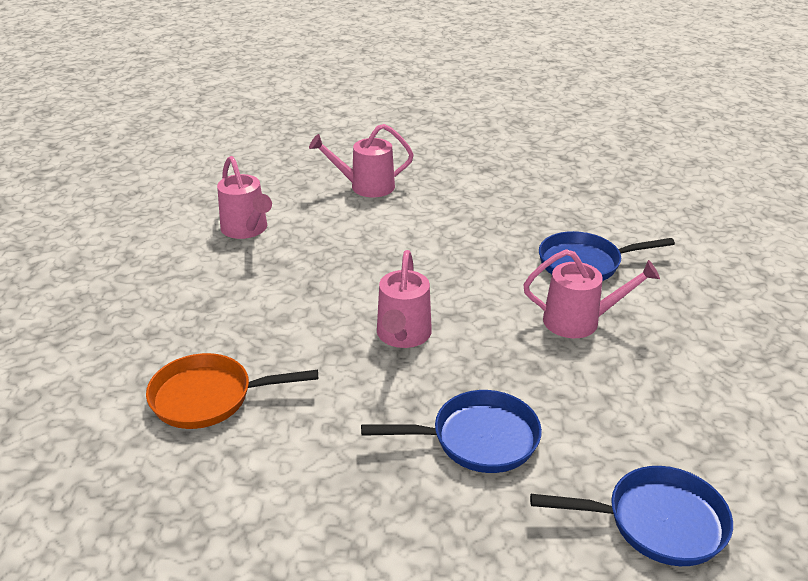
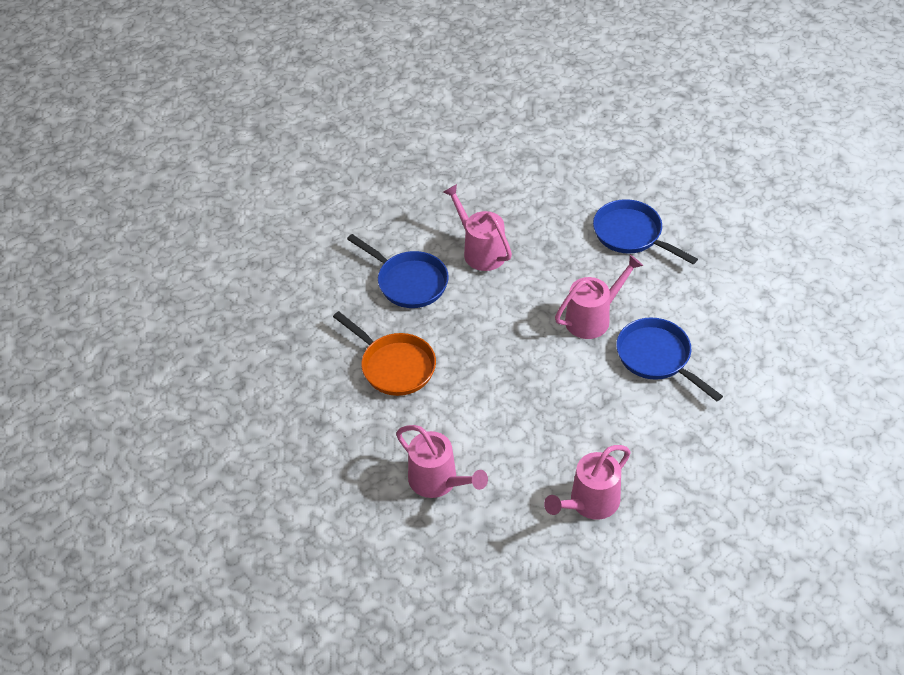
camera: 130 degrees left, 15 degrees up
(208, 397) = (749, 360): orange pan -> orange pan (394, 366)
(247, 230) = (589, 503): pink watering can -> pink watering can turned 150 degrees counterclockwise
(657, 522) = (604, 152): blue pan -> blue pan (657, 357)

